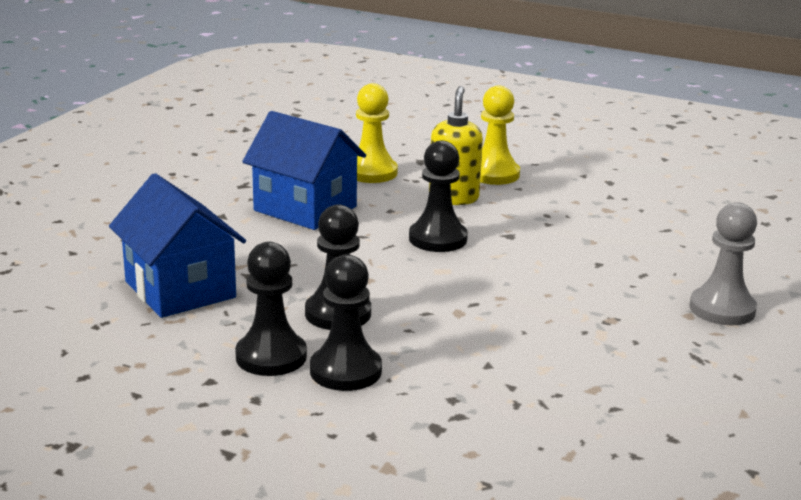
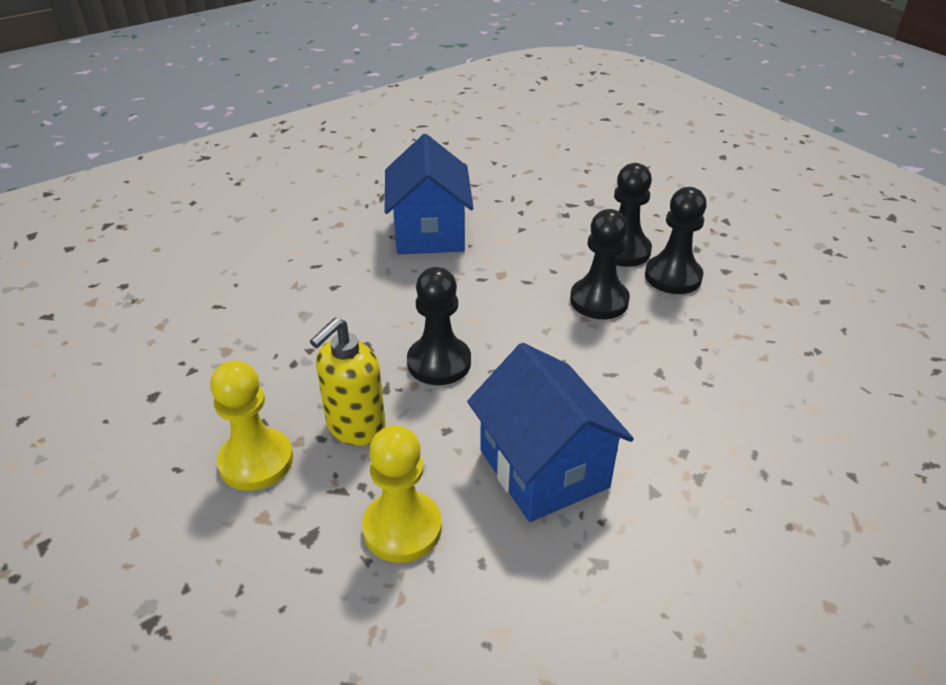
camera: 150 degrees left, 15 degrees up
(180, 289) = (732, 372): blue house -> blue house (429, 233)
(722, 309) = (310, 221): grey pawn -> none

